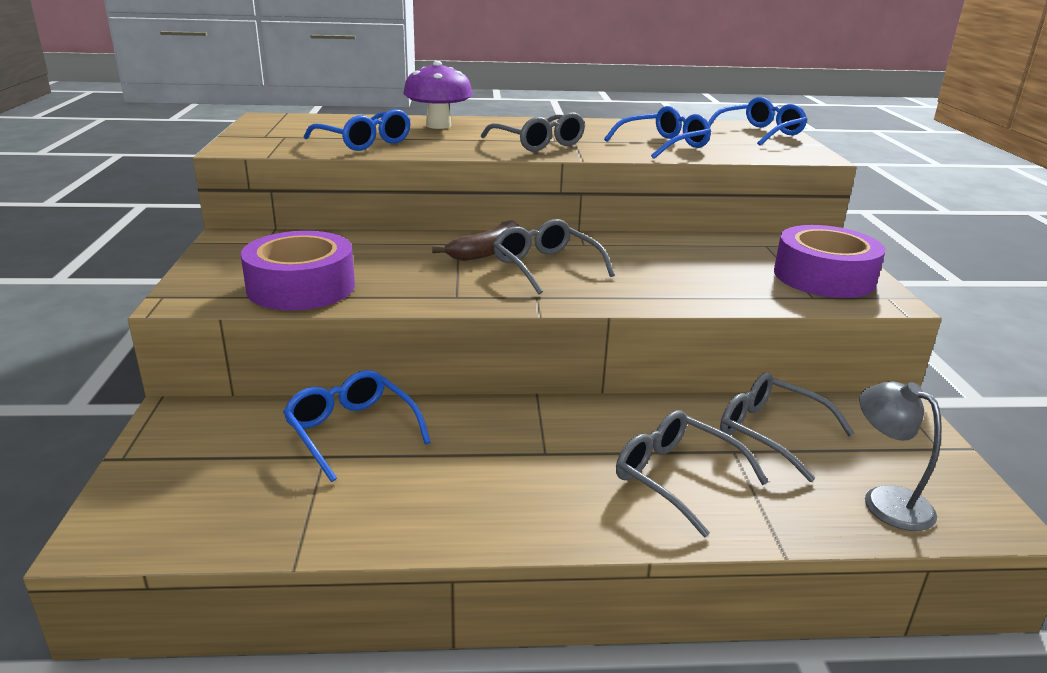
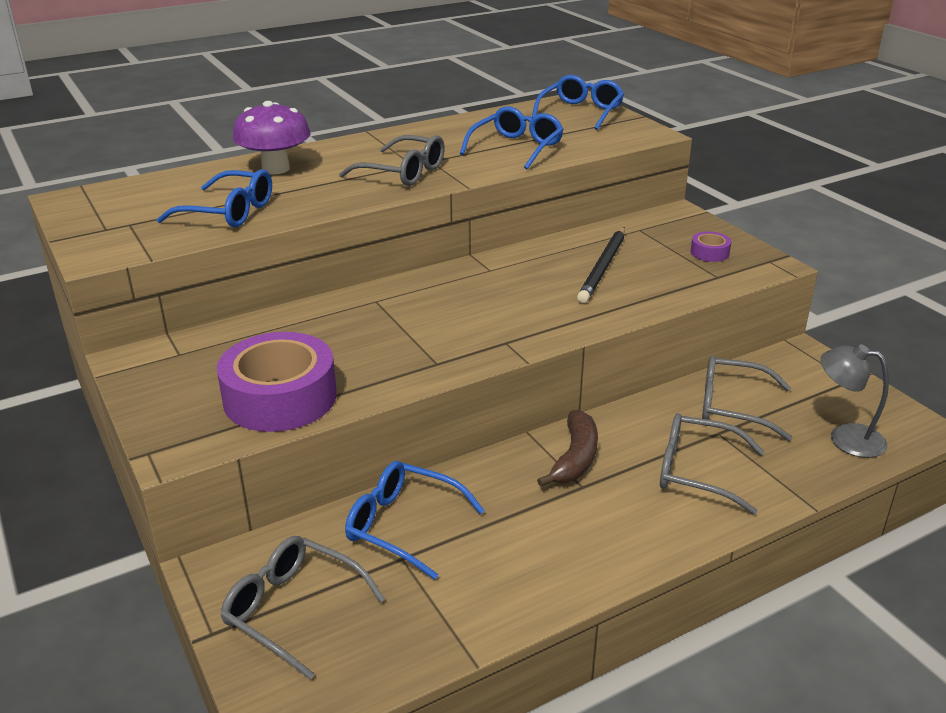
camera: 25 degrees left, 5 degrees up
(486, 252) = (412, 303): brown banana -> brown banana (575, 458)
(545, 266) = (482, 305): grey glasses -> grey glasses (293, 610)
(695, 265) = (603, 267): none -> black pencil
(824, 277) = (709, 253): purple tape -> purple tape, size x0.43

